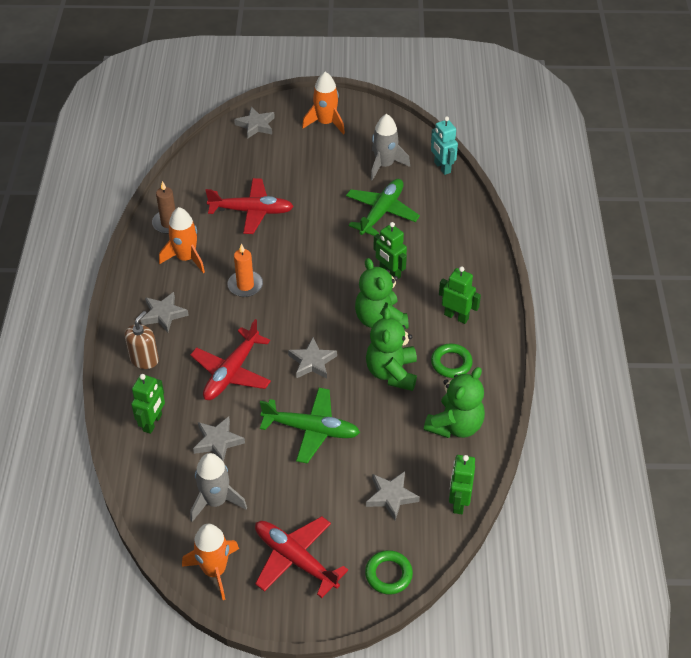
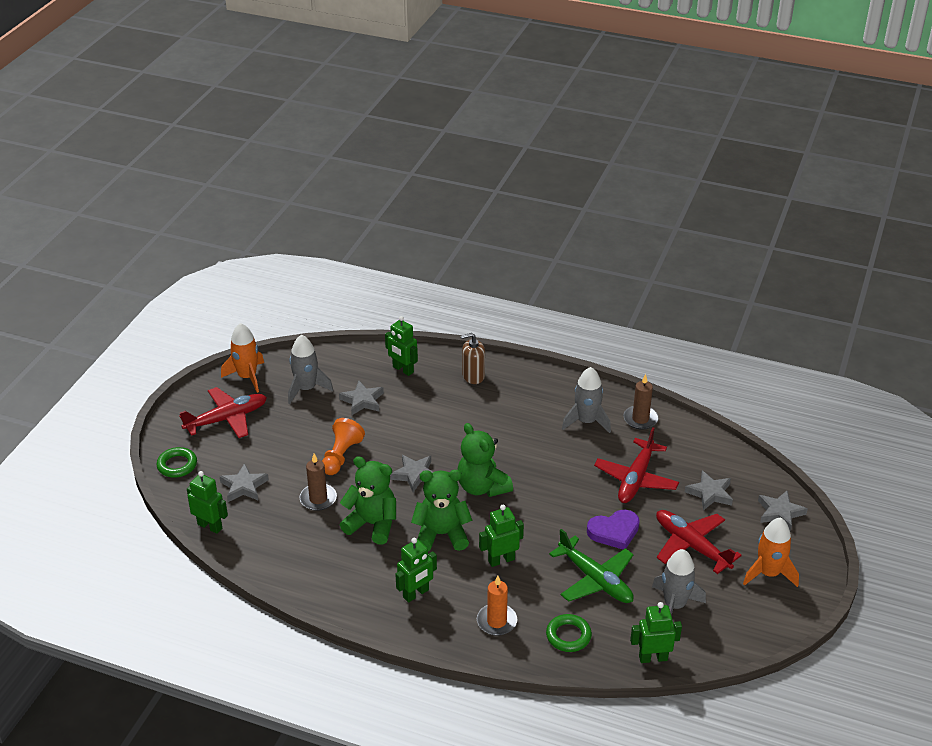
camera: 110 degrees right, 10 degrees down
(144, 359) = (473, 376): brown soap dispenser -> brown soap dispenser turned 120 degrees clockwise
(163, 314) = (520, 395): grey star -> grey star (710, 493)
(186, 258) = (586, 421): orange rocket -> grey rocket
(232, 372) = (431, 423): red plane -> red plane (691, 546)
(245, 285) = (532, 453): orange candle -> orange candle (496, 621)
(311, 429) = (341, 456): green plane -> orange pawn
(322, 212) = (614, 531): none -> purple heart
(379, 426) = (318, 499): none -> brown candle
(442, 167) = (653, 658): turquoise robot -> green robot
(451, 363) = (359, 570): green ring -> green ring (568, 636)
(455, 425) = (287, 549): green teddy bear -> green teddy bear (482, 487)

